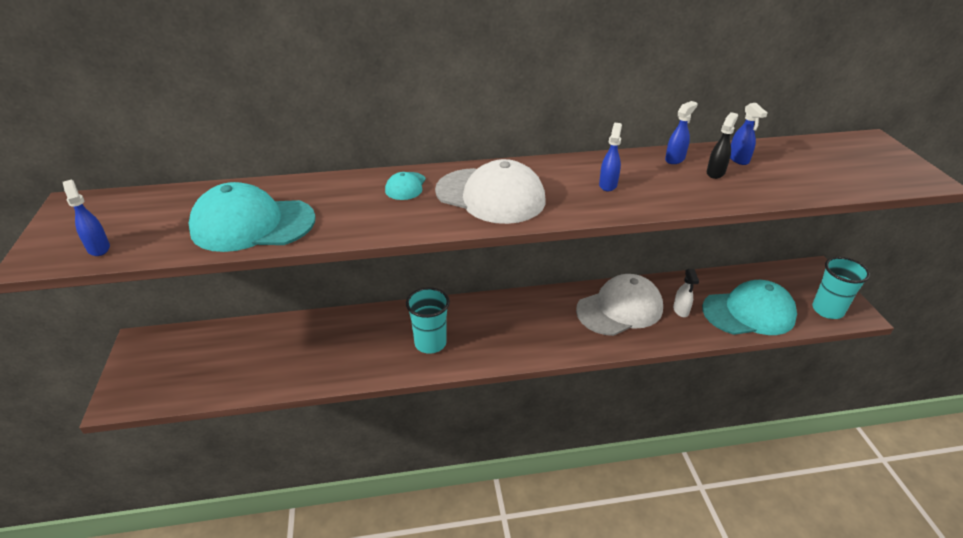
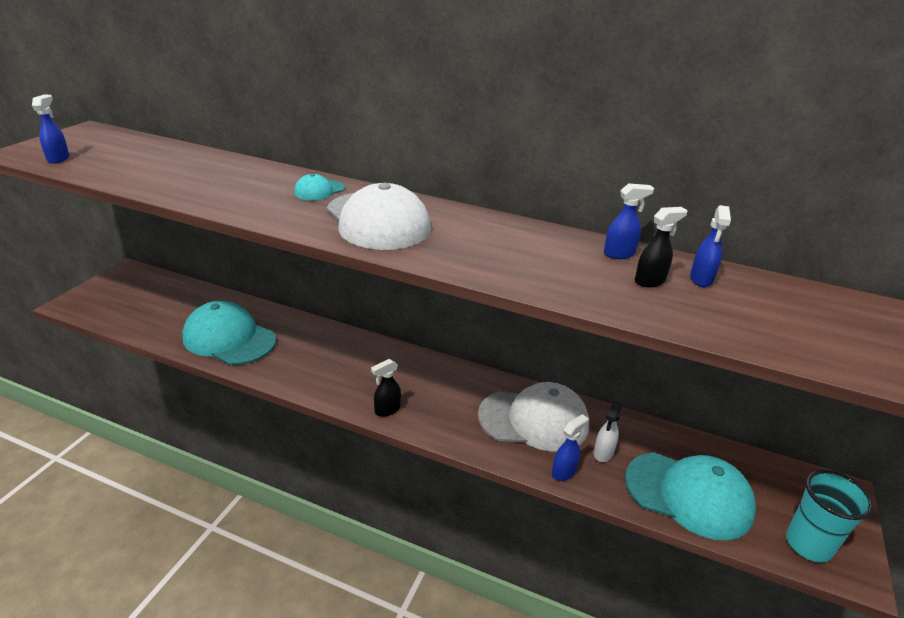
camera: 30 degrees right, 5 degrees down
(252, 224) = (168, 178): turquoise cap -> turquoise cap (229, 338)
(430, 343) = (321, 366): turquoise cup -> none
(517, 352) = (387, 410): none -> black spray bottle
(608, 185) = (506, 250): blue spray bottle -> blue spray bottle (564, 472)

